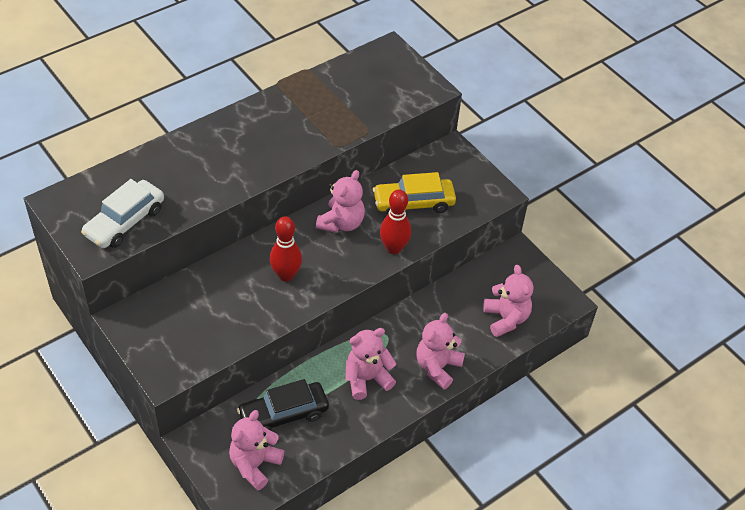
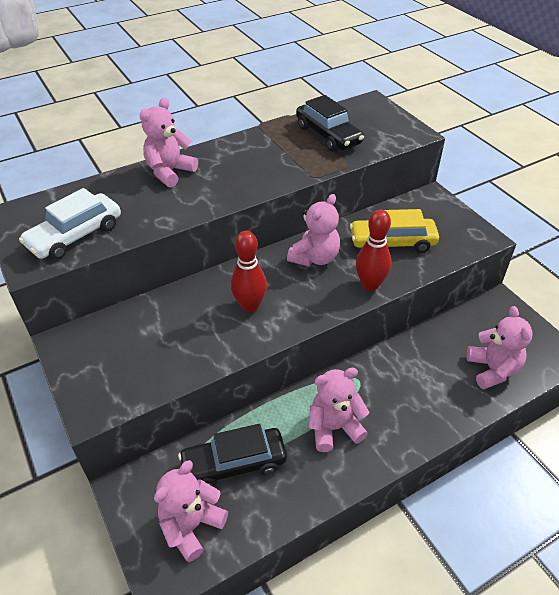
camera: 10 degrees right, 5 degrees down
(347, 95) = (328, 135): none -> black car
(437, 367) = (416, 419): pink teddy bear -> pink teddy bear (170, 172)

